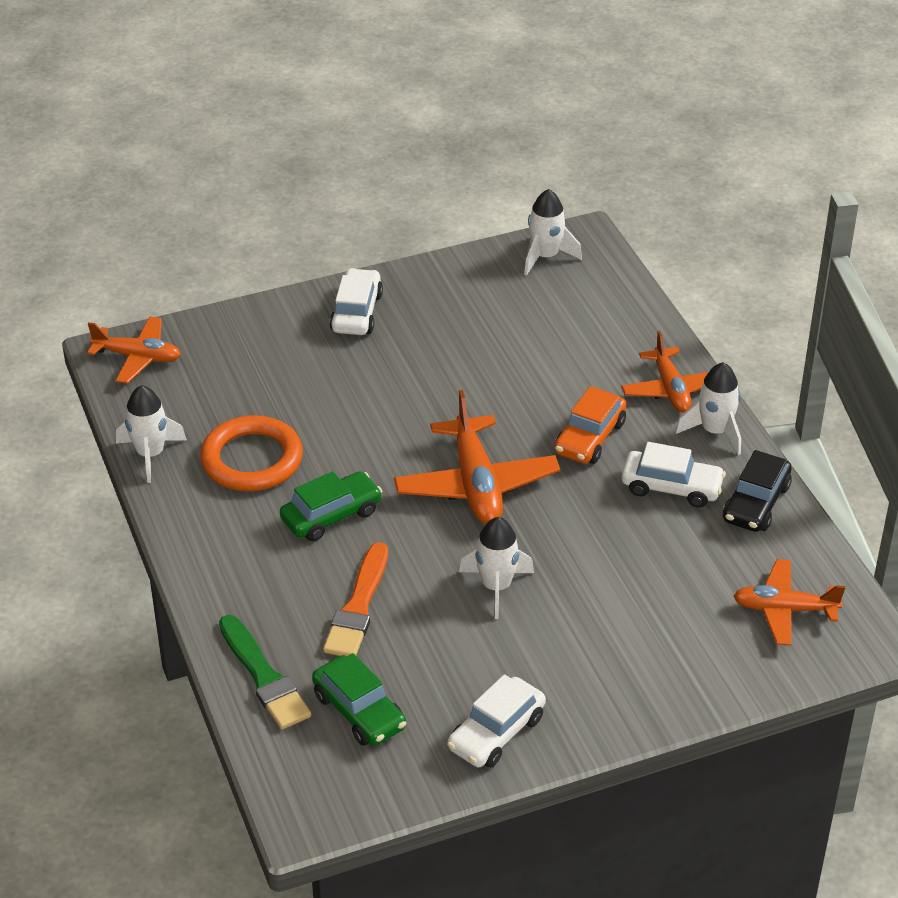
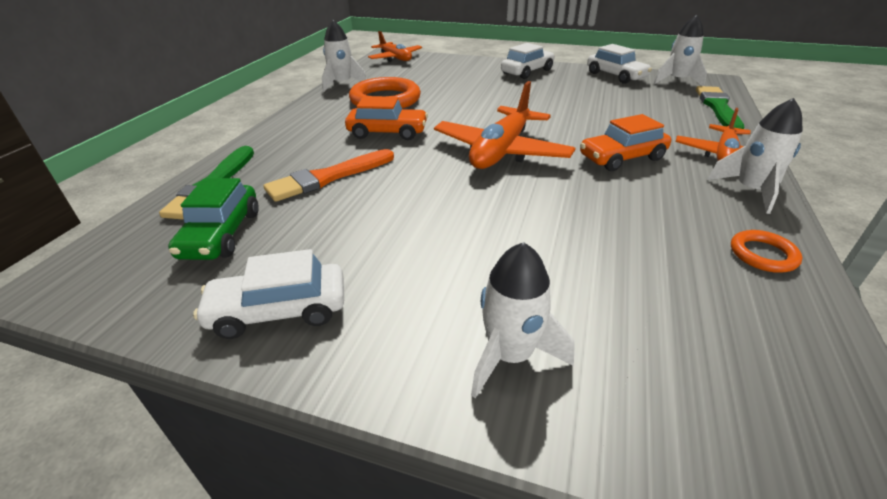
camera: 40 degrees right, 5 degrees down
(331, 515) = (387, 132): green car -> orange car
(496, 587) = (436, 208): white rocket -> white rocket (510, 355)
(620, 301) = (718, 108): none -> green brush
(671, 487) = (671, 209): white car -> white car (616, 76)
(756, 503) = (763, 254): black car -> orange ring
(784, 609) = (734, 373): orange plane -> none

